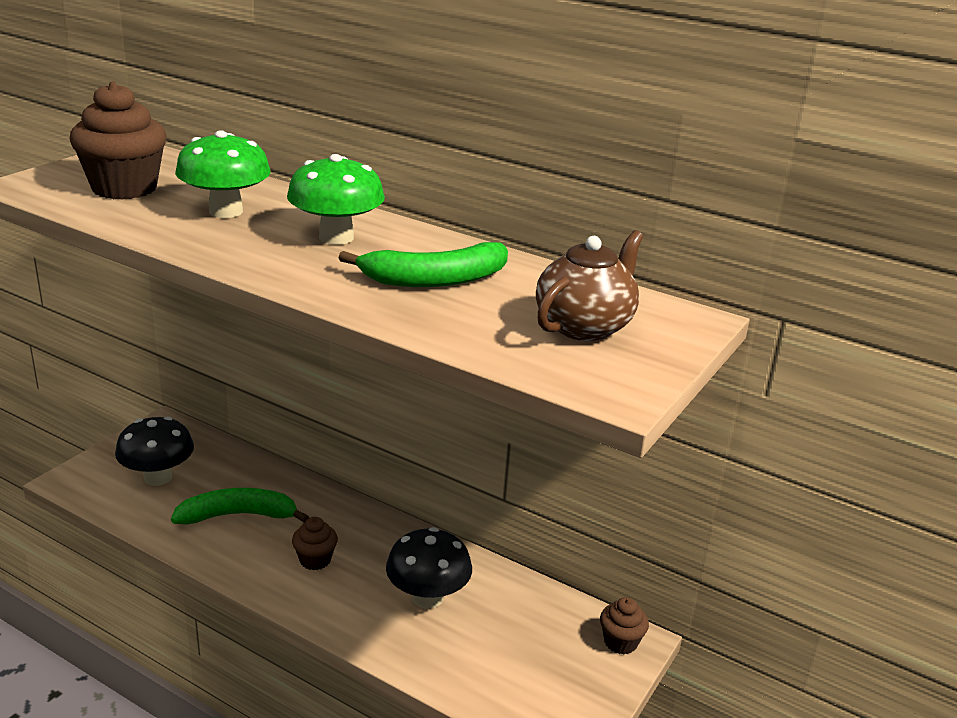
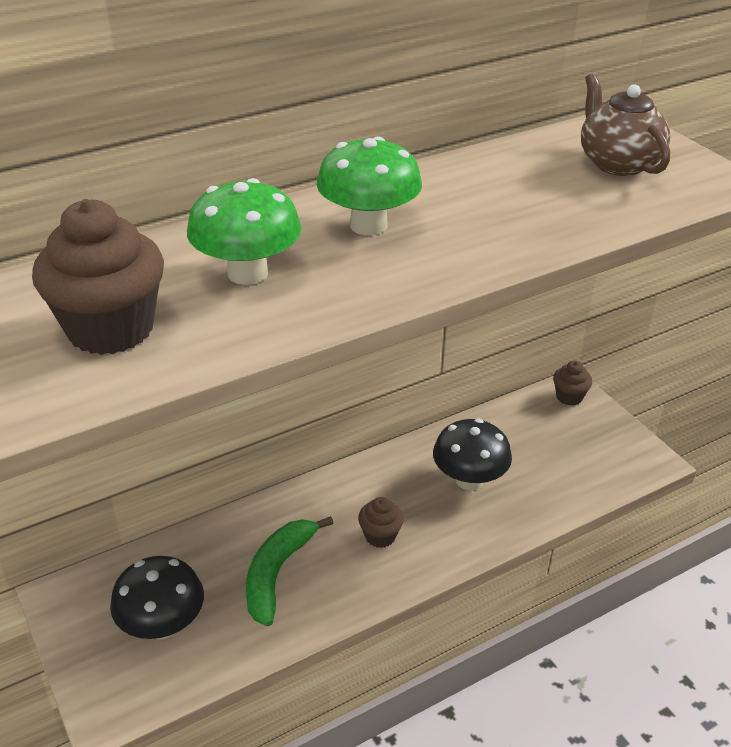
camera: 60 degrees left, 10 degrees up
(435, 279) = (497, 200): green banana -> none

